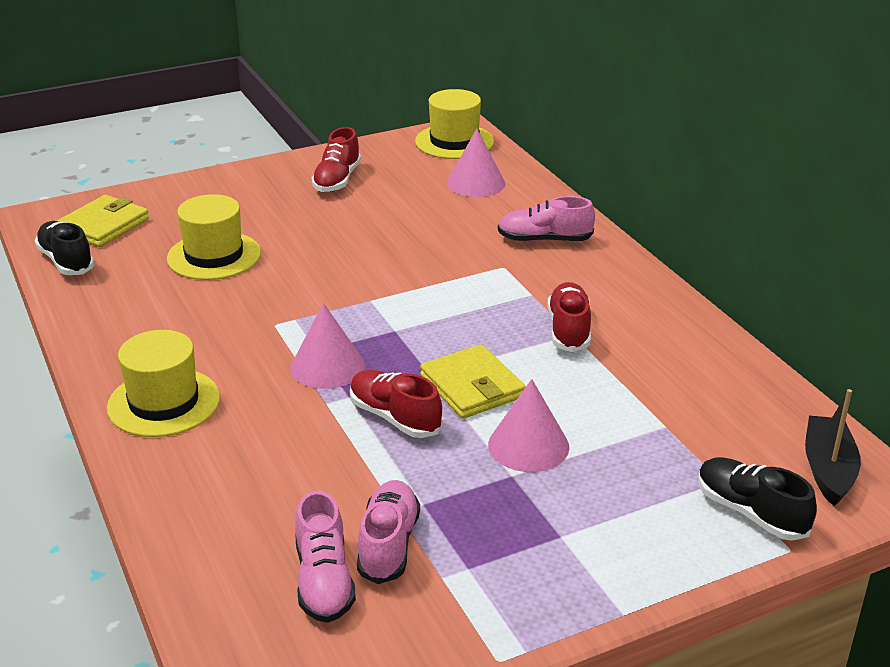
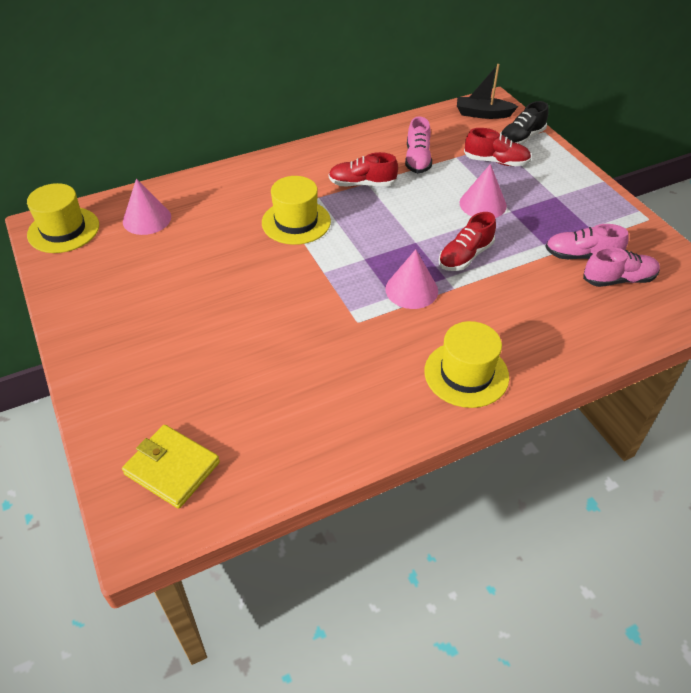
camera: 90 degrees left, 15 degrees up
(66, 261) = (244, 486): black shoe -> none
(214, 256) = (246, 371): yellow hat -> yellow hat (296, 222)
(337, 180) = (117, 300): red shoe -> red shoe (496, 161)
(472, 386) = (428, 224): yellow wallet -> none
(544, 240) = (245, 189): pink shoe -> pink shoe (417, 159)

